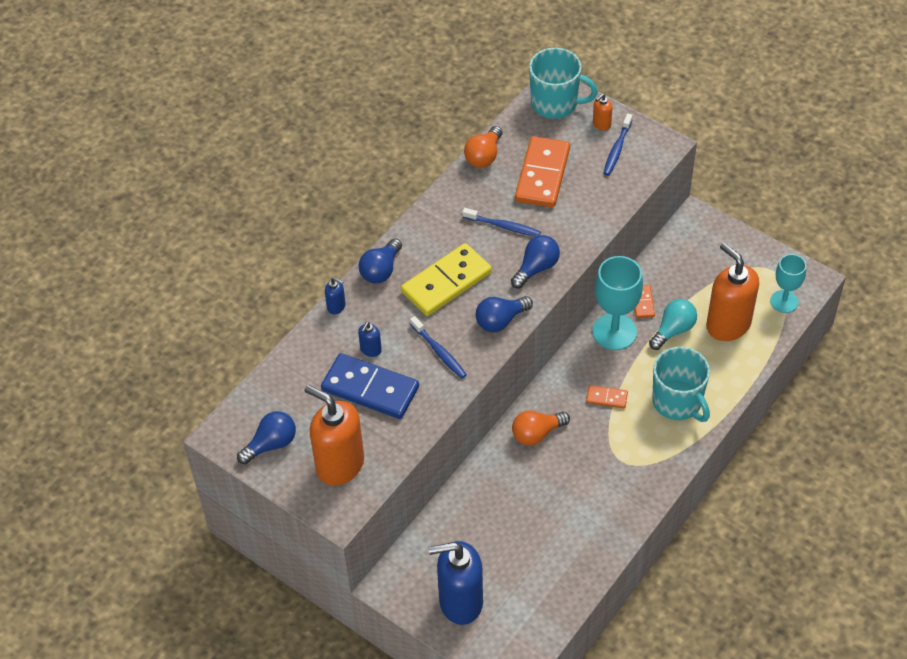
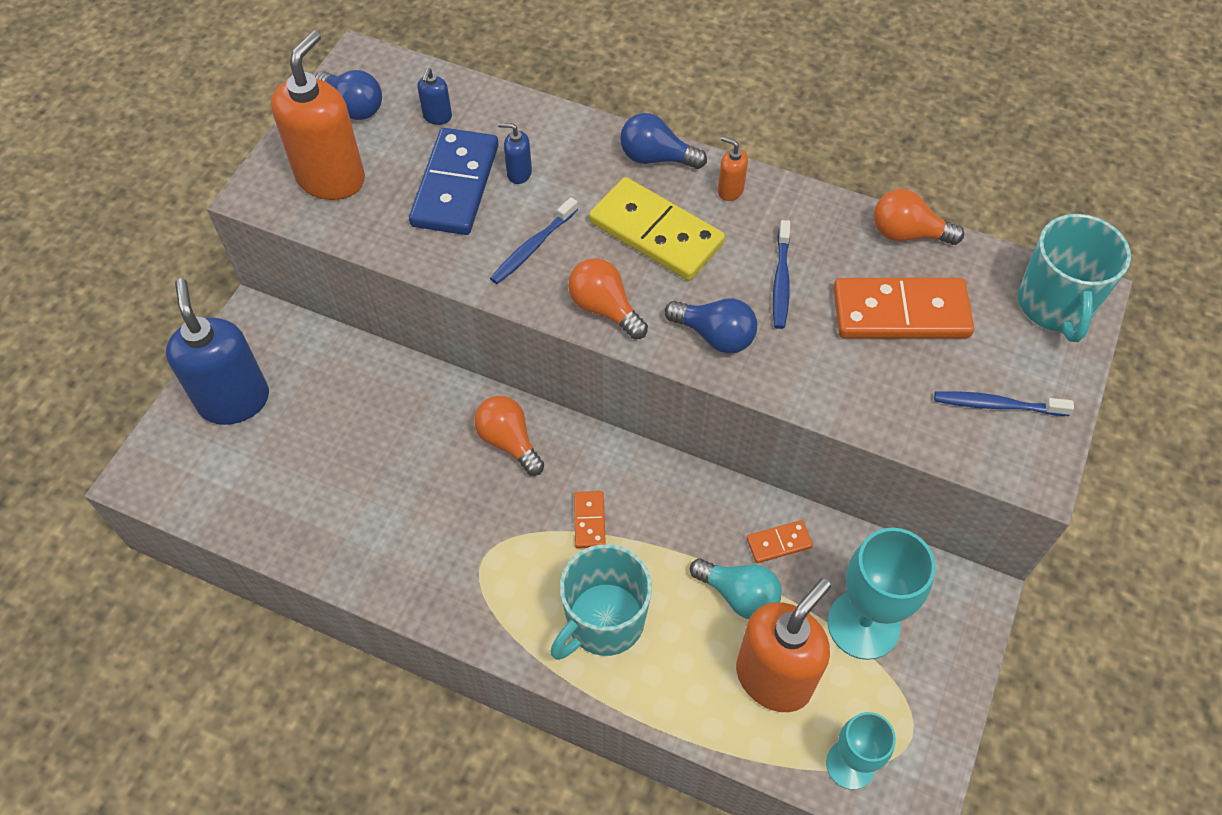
camera: 75 degrees right, 5 degrees up
(336, 306) = (581, 124): blue soap dispenser -> blue soap dispenser (437, 117)
(500, 321) = (604, 308): blue light bulb -> orange light bulb
(601, 124) = (1040, 374): orange soap dispenser -> orange soap dispenser (730, 190)
(614, 332) = (712, 512): turquoise goblet -> turquoise goblet (863, 624)

